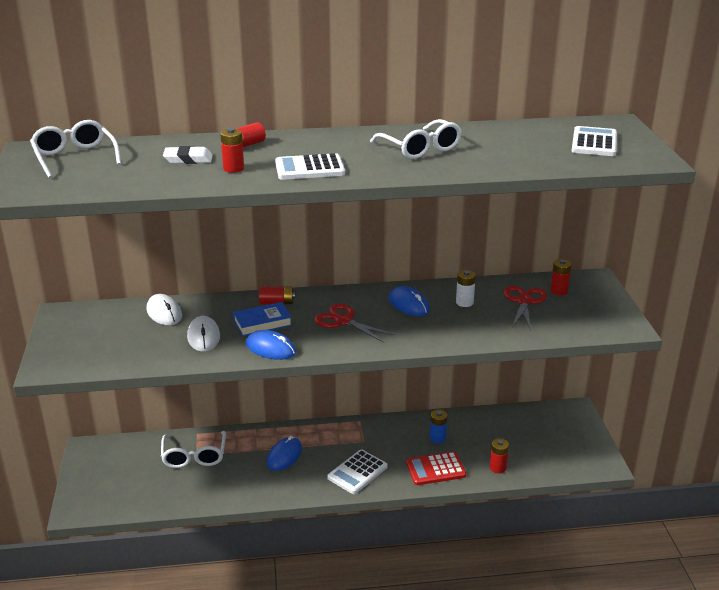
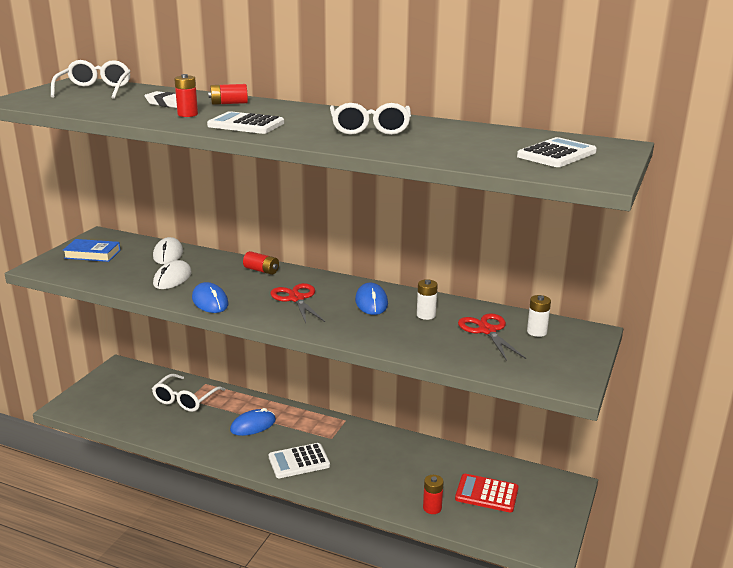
camera: 30 degrees right, 5 degrees down
(262, 323) = (230, 281): blue book -> blue book (92, 254)
(435, 469) = (371, 486): red calculator -> red calculator (486, 494)
(437, 438) = (400, 460): blue battery -> none
(524, 301) = (487, 331): red scissors -> red scissors turned 60 degrees counterclockwise
(559, 291) = (536, 332): red battery -> white battery

